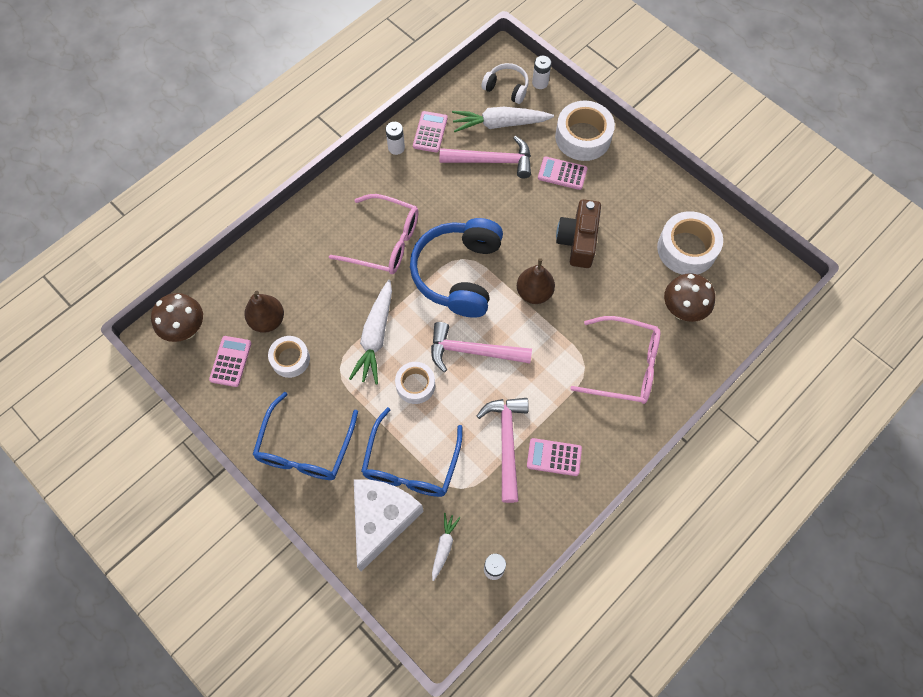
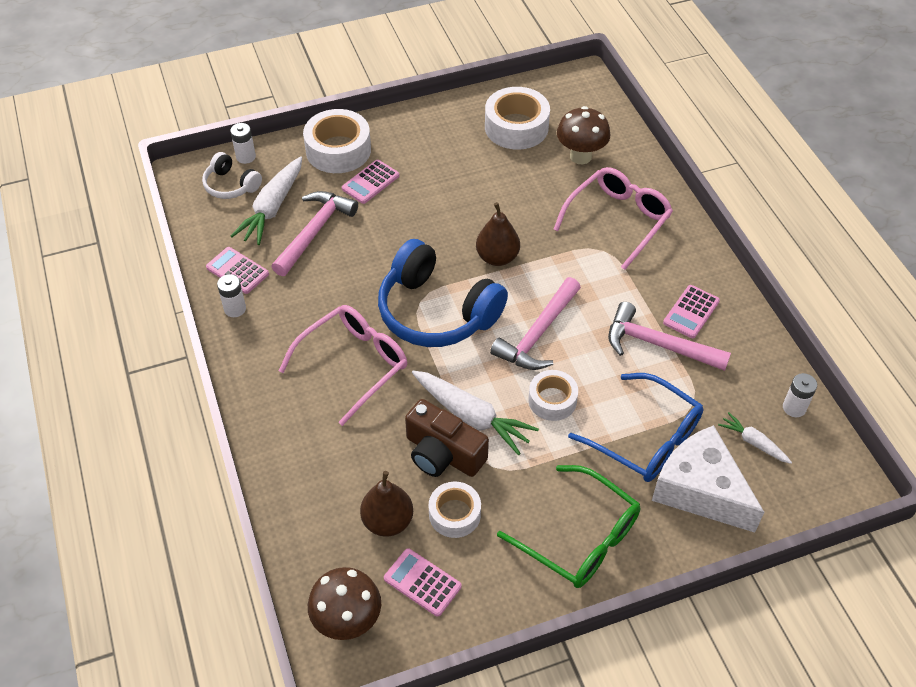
camera: 65 degrees left, 15 degrees down
(305, 448) = (579, 537): blue glasses -> green glasses
(506, 88) = (231, 185): white headphones -> white headphones turned 105 degrees counterclockwise
(578, 241) = (458, 200): brown camera -> brown camera (443, 453)

